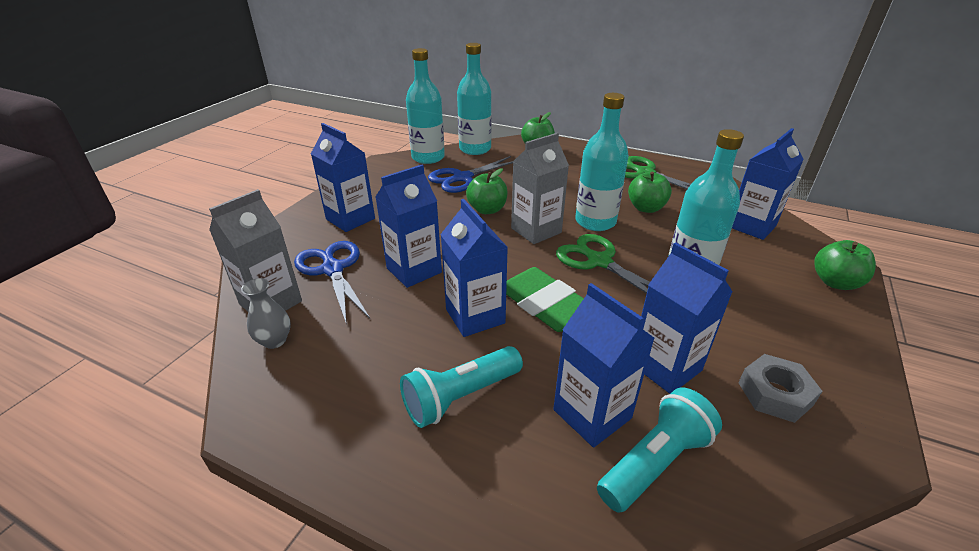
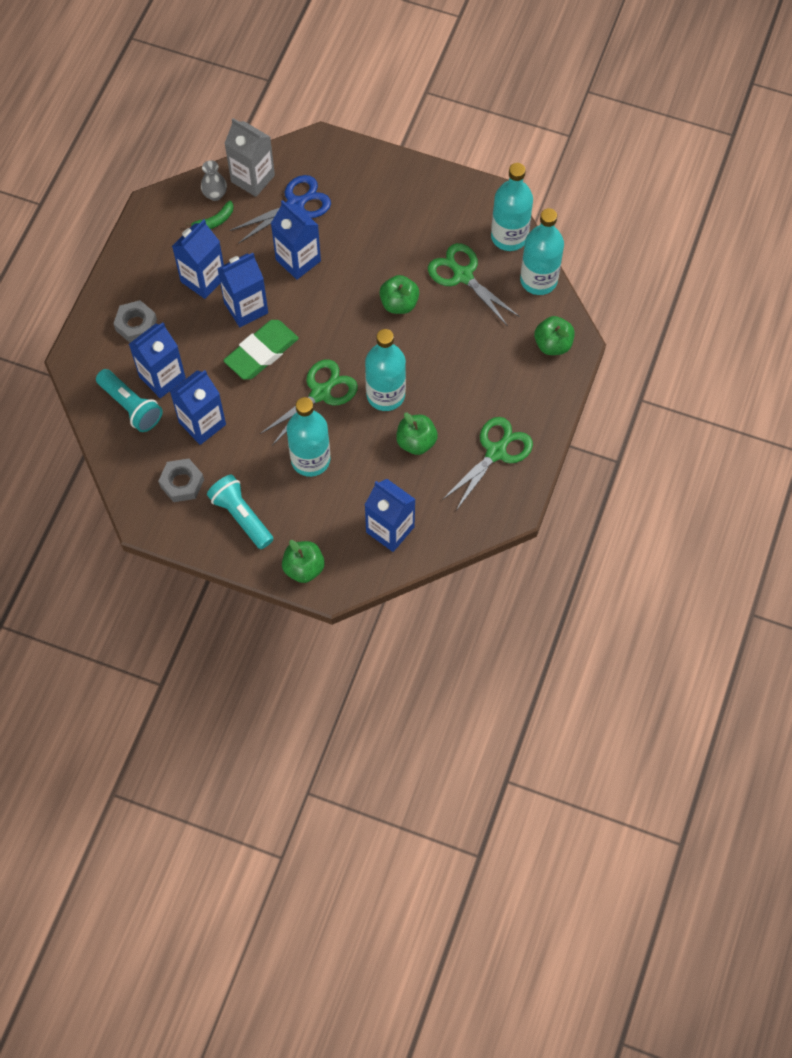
camera: 85 degrees right, 30 degrees up
(321, 343) = (214, 221): none -> green banana
(350, 219) = (371, 197): blue carton -> blue carton (203, 279)
(461, 397) = (172, 307): turquoise flashlight -> turquoise flashlight (241, 516)
(462, 178) = (463, 275): blue scissors -> green scissors
(488, 450) = (136, 325): none -> grey nut
(536, 230) = (365, 345): grey carton -> none

